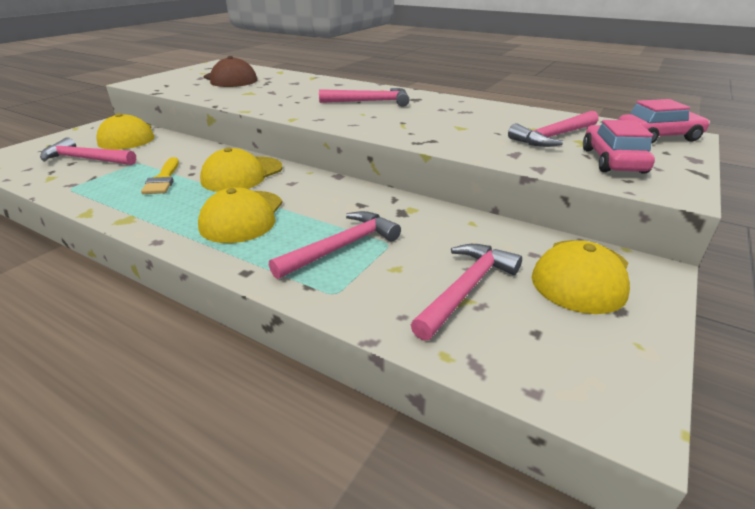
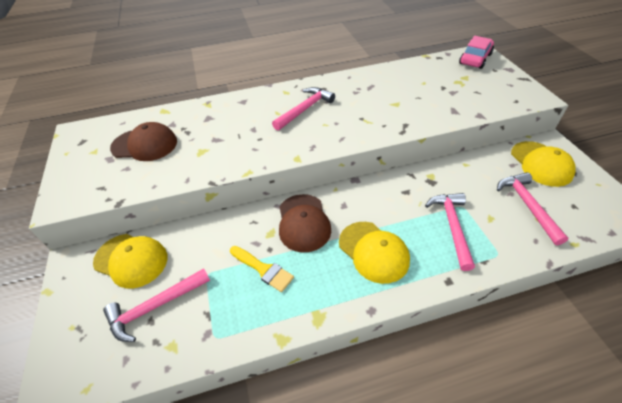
camera: 45 degrees left, 15 degrees up
(242, 174) = (303, 223): yellow cap -> brown cap
(553, 137) = (443, 85): pink hammer -> none
(612, 161) = (491, 90): pink car -> none

